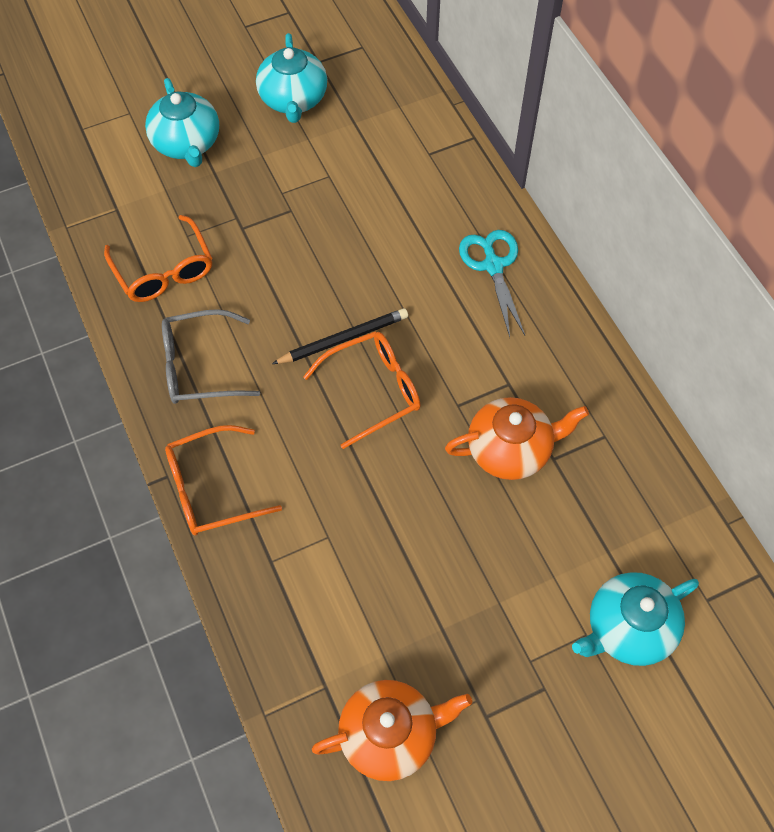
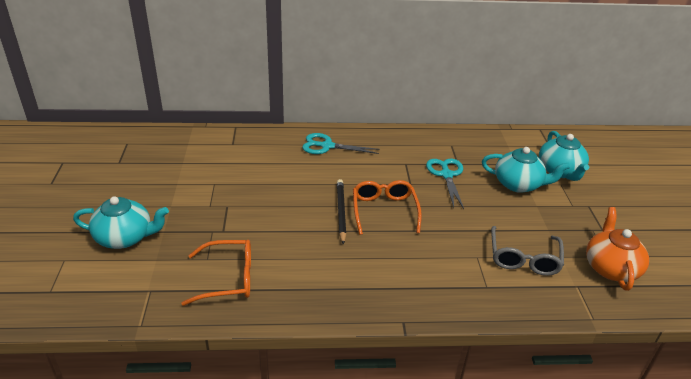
camera: 70 degrees left, 25 degrees down
(199, 366) = (322, 281): grey glasses -> grey glasses (523, 258)
(211, 489) = (423, 301): orange glasses -> none
(293, 99) = (138, 180): turquoise teapot -> turquoise teapot (518, 184)
(510, 449) = (446, 175): orange teapot -> turquoise scissors

